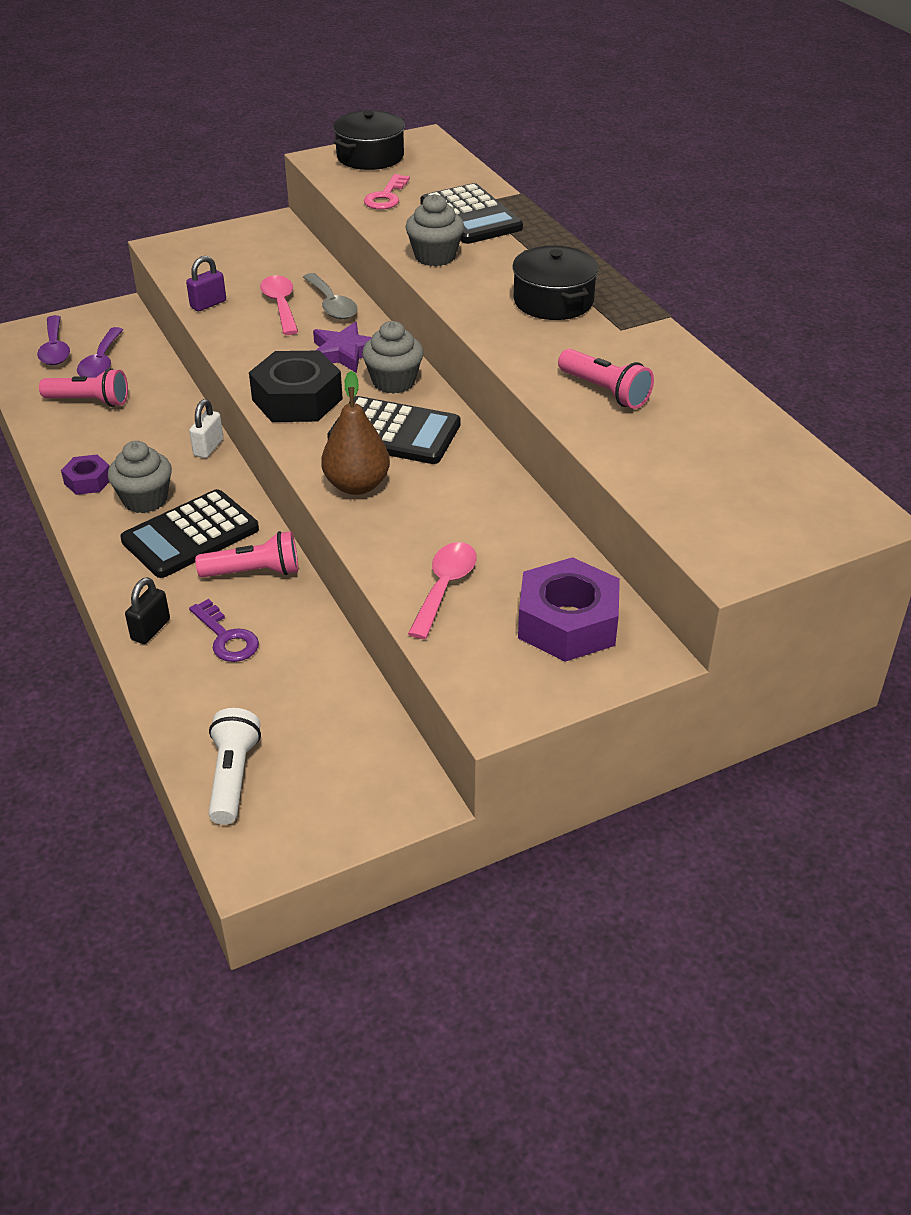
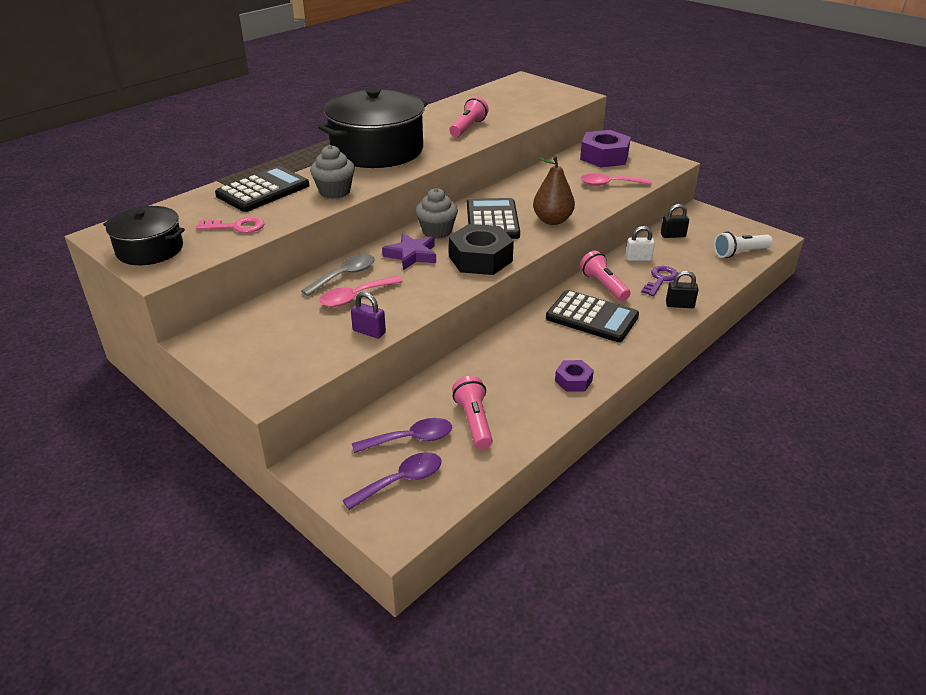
camera: 110 degrees left, 5 degrees down
(145, 500) = (573, 347): grey cupcake -> none
(208, 447) = (497, 339): white padlock -> white padlock (638, 258)
(345, 713) = (673, 235): none -> black padlock
(553, 301) = (377, 150): black pot -> black pot, size x1.78

